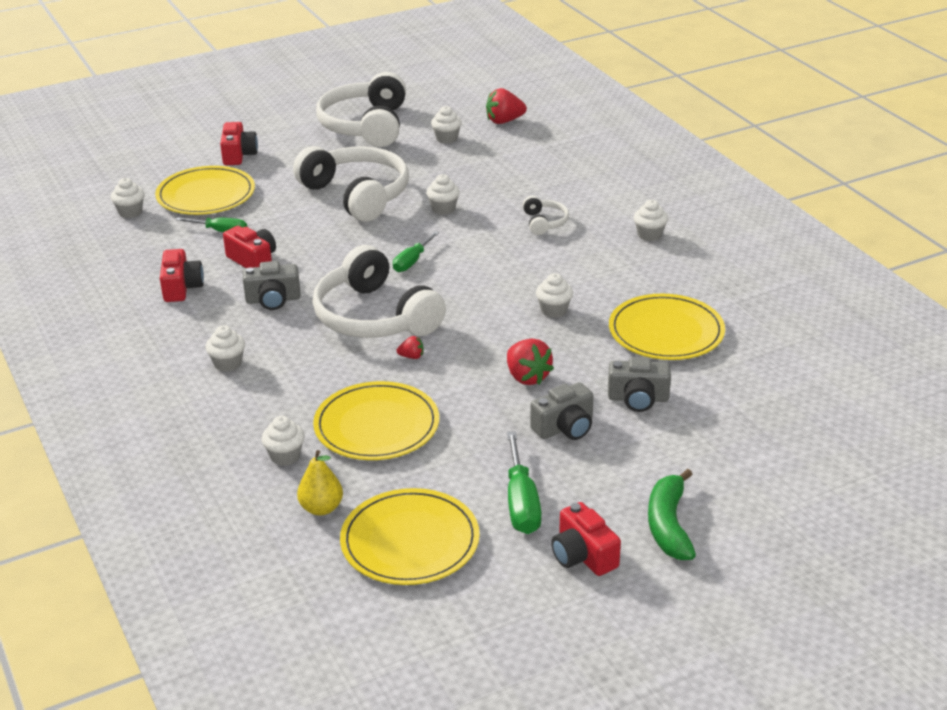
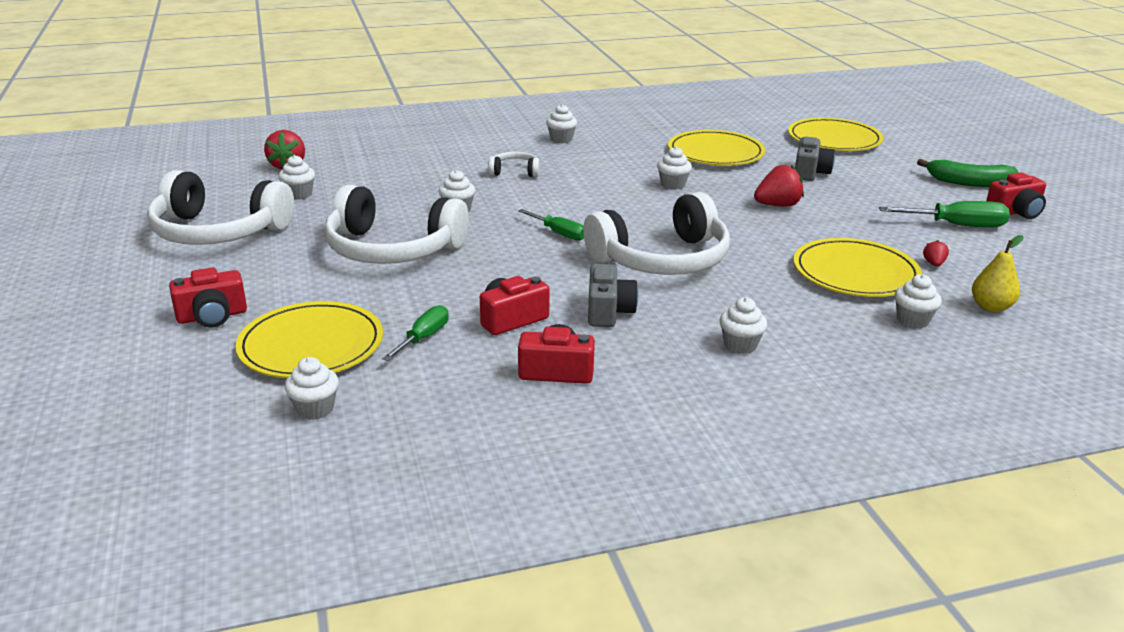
camera: 80 degrees left, 5 degrees down
(238, 155) = (212, 316): red camera -> red camera turned 150 degrees clockwise
(357, 195) = (392, 249): white headphones -> white headphones turned 135 degrees counterclockwise
(410, 541) = (1023, 272): yellow plate -> yellow plate (834, 139)
(411, 356) = (739, 248): red strawberry -> red strawberry (933, 264)
(565, 427) = (851, 200): grey camera -> none

